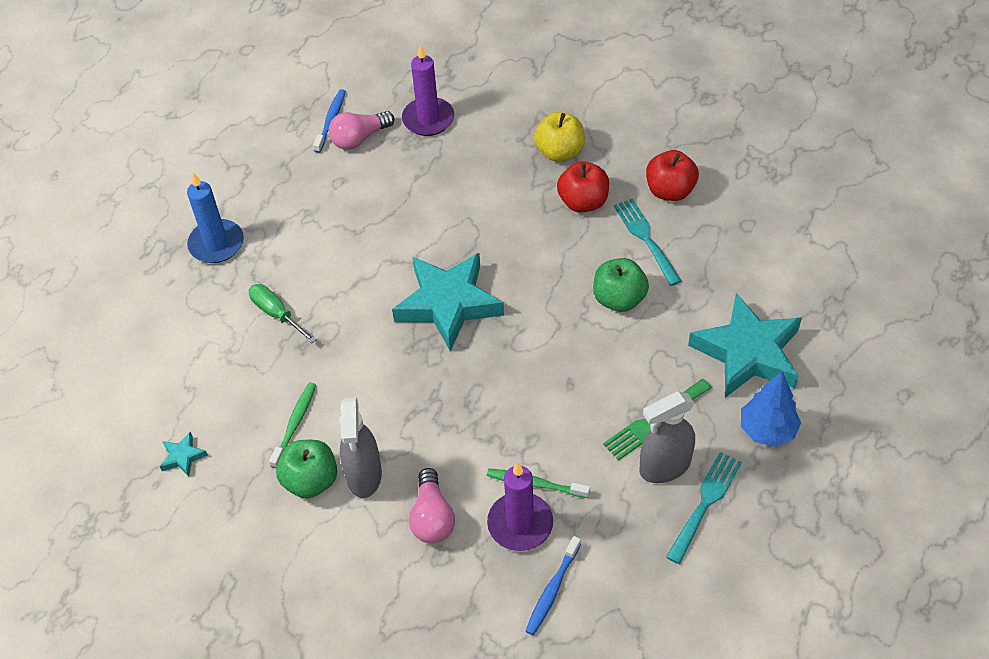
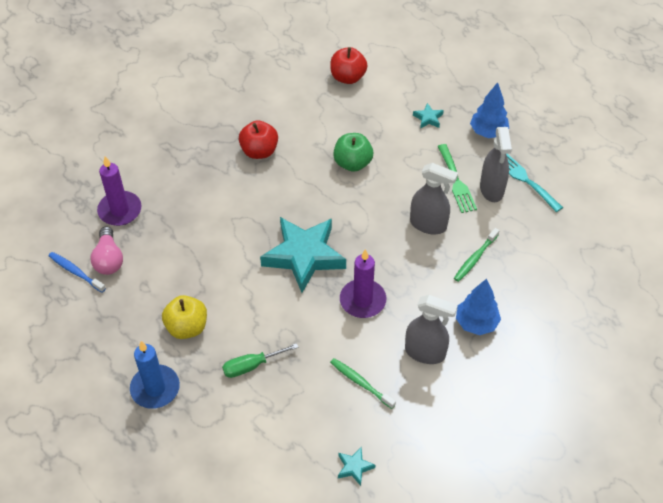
camera: 70 degrees left, 0 degrees up
(311, 481) = (415, 387): green apple -> none
(432, 517) = (476, 323): pink light bulb -> blue tree
(520, 524) = (501, 276): purple candle -> purple candle (362, 300)
(552, 590) = (556, 277): blue toothbrush -> none
(559, 152) = (206, 147): yellow apple -> yellow apple (187, 327)
(563, 414) = (428, 224): none -> grey spray bottle
(645, 238) = (310, 131): turquoise fork -> none
(670, 191) = (278, 104): red apple -> red apple (348, 77)
(748, 353) = (428, 118): turquoise star -> turquoise star, size x0.40

